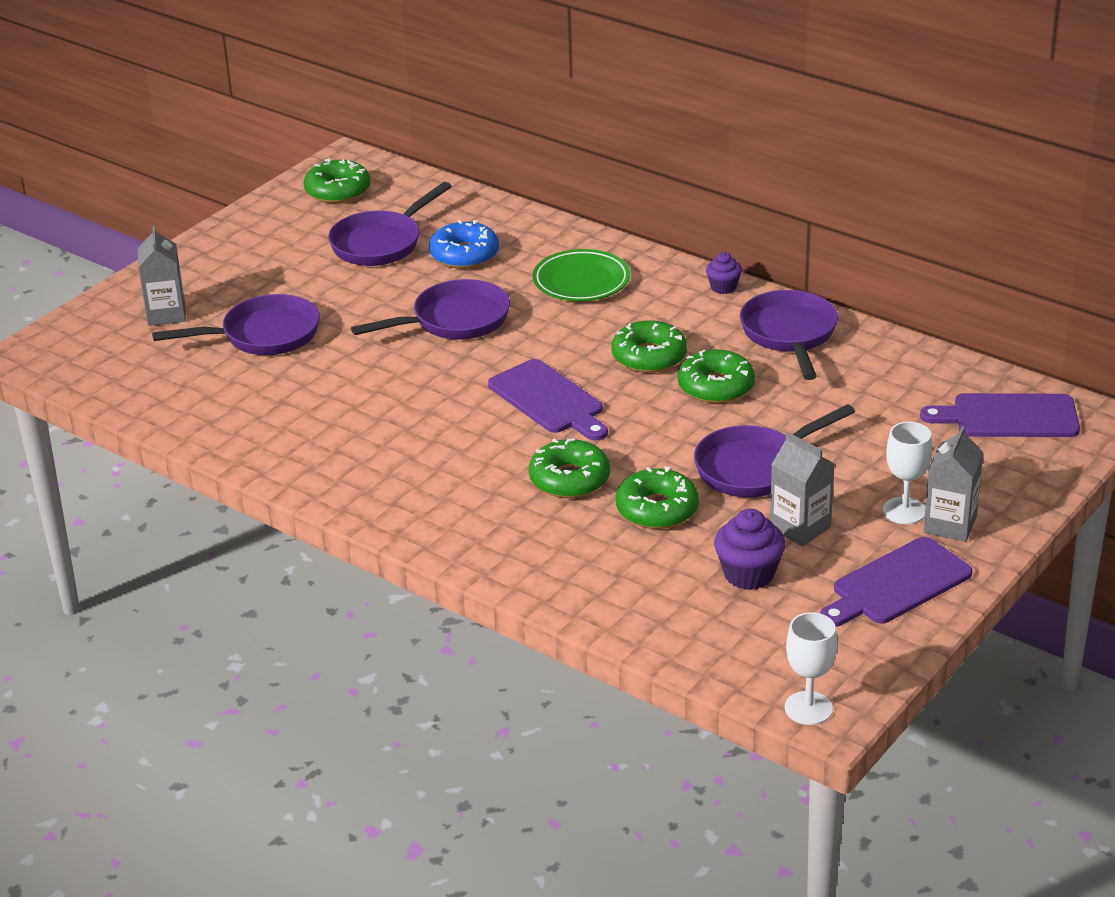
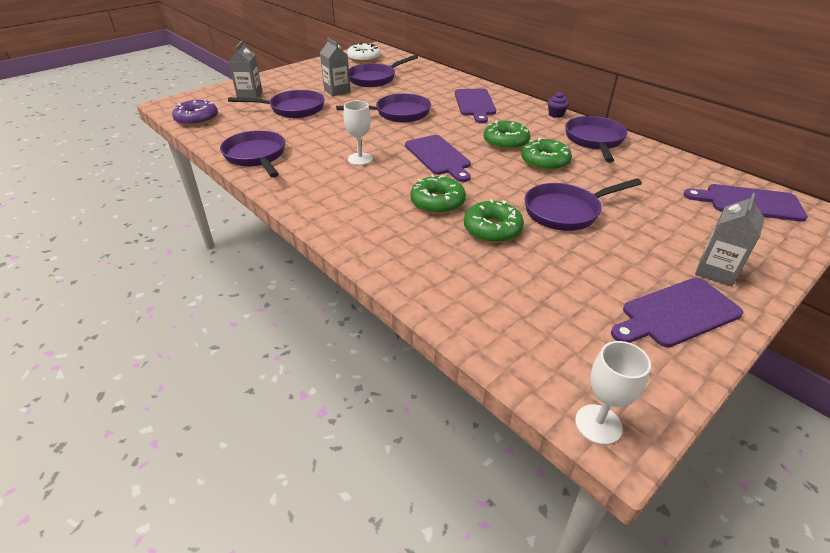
camera: 10 degrees right, 5 degrees up
(105, 380) = (197, 119): none -> purple donut
(255, 440) = (256, 156): none -> purple pan
(338, 191) = (364, 58): green donut -> white donut
(464, 255) = (416, 87): blue donut -> none
(581, 281) = (475, 104): green plate -> purple cutting board
(749, 574) = (554, 286): purple cupcake -> none
(800, 528) = (596, 257): grey carton -> grey carton (337, 91)
(904, 511) = (678, 256): white goblet -> white goblet (360, 159)

